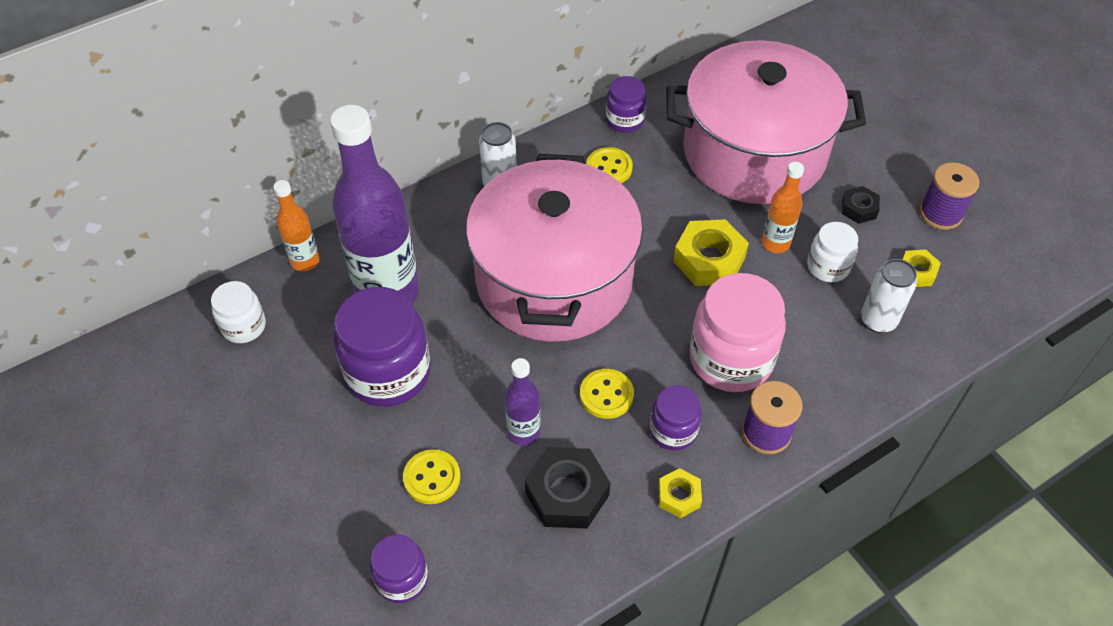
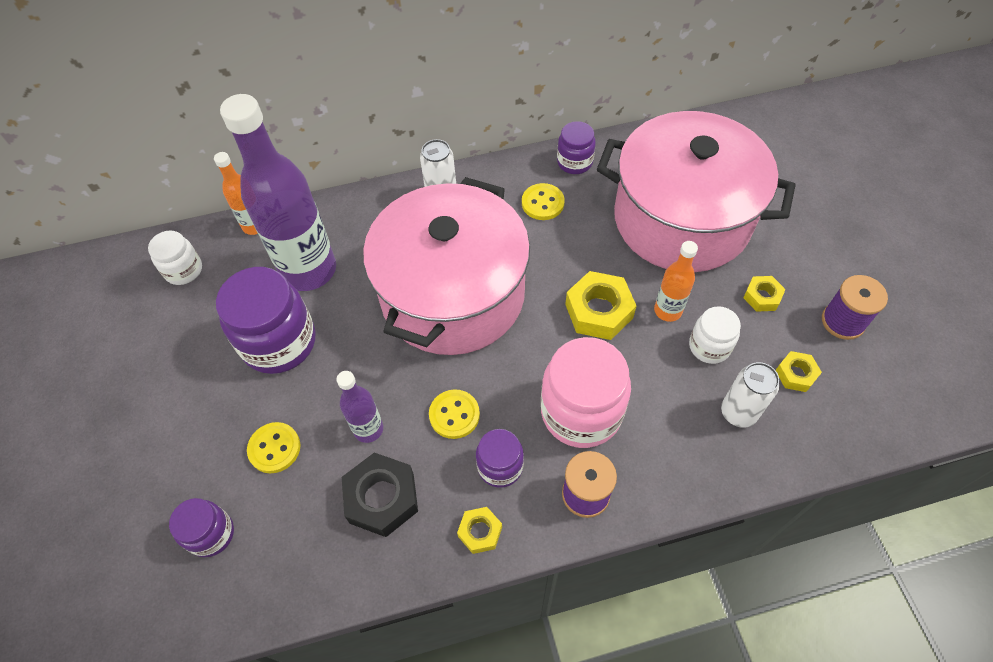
camera: 20 degrees right, 5 degrees up
(859, 209) = (762, 297): black nut -> yellow nut

